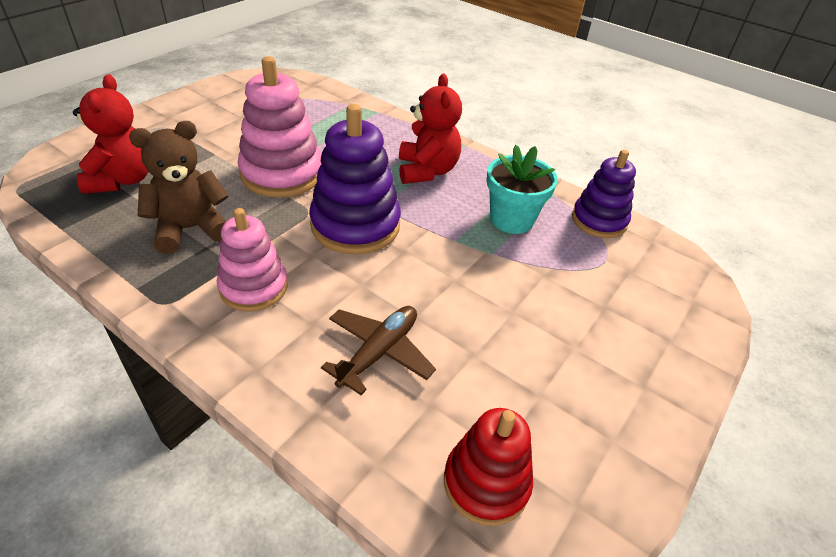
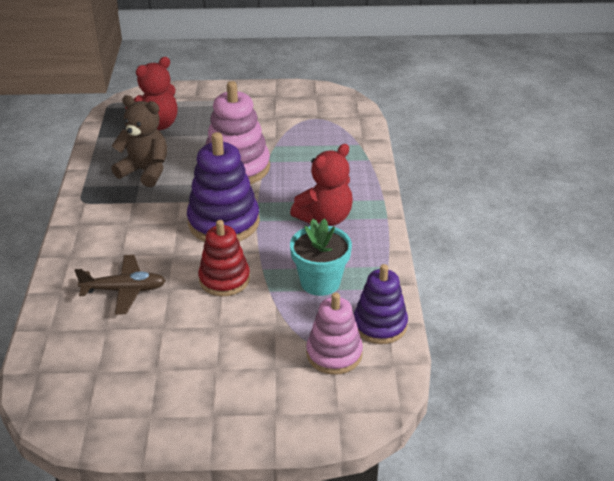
camera: 55 degrees right, 5 degrees down
(254, 287) = (125, 220): pink stacking toy -> pink stacking toy (334, 354)
(486, 483) = (71, 375): red stacking toy -> red stacking toy (224, 279)

